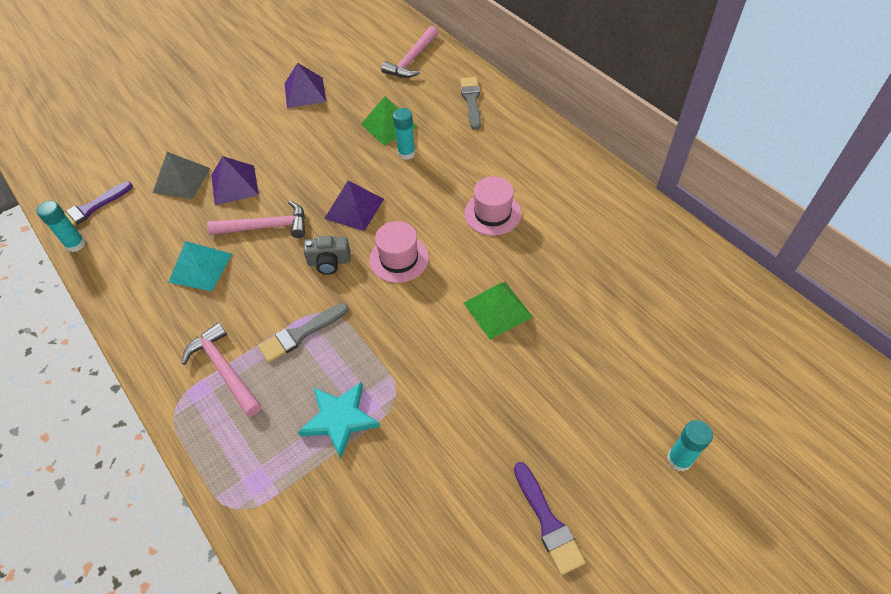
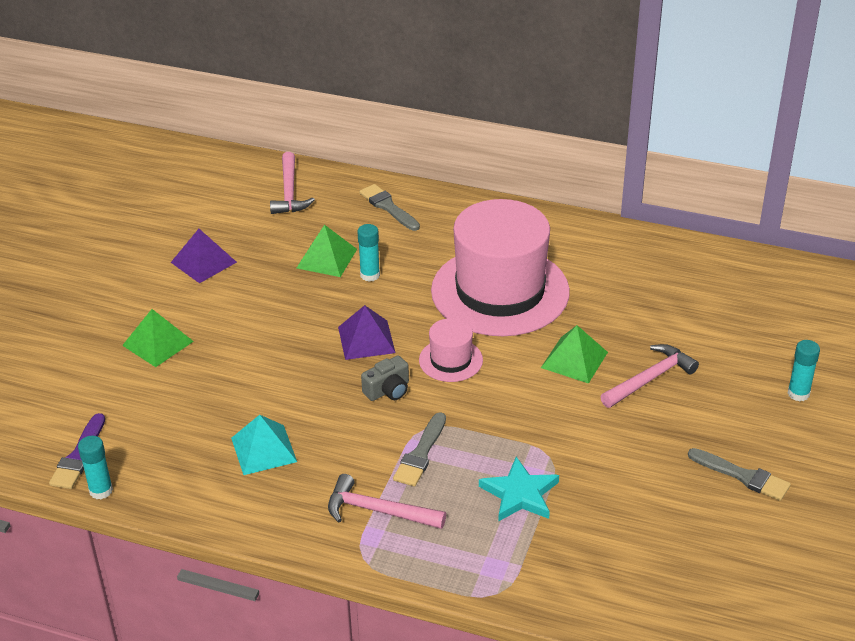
camera: 35 degrees left, 15 degrees down
(181, 180) = (155, 389): grey pyramid -> none
(218, 143) = (158, 343): none -> green pyramid
(234, 184) = (219, 370): purple pyramid -> none
(266, 227) = (294, 390): pink hammer -> pink hammer (650, 379)
(492, 213) = (500, 291): pink hat -> pink hat, size x2.28
(548, 522) = (743, 476): purple brush -> grey brush

